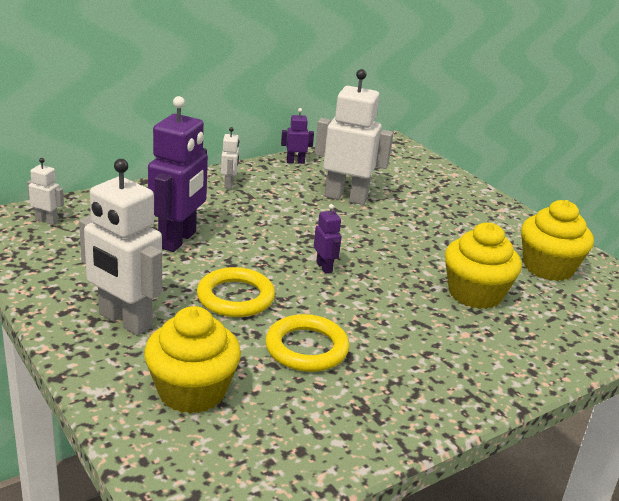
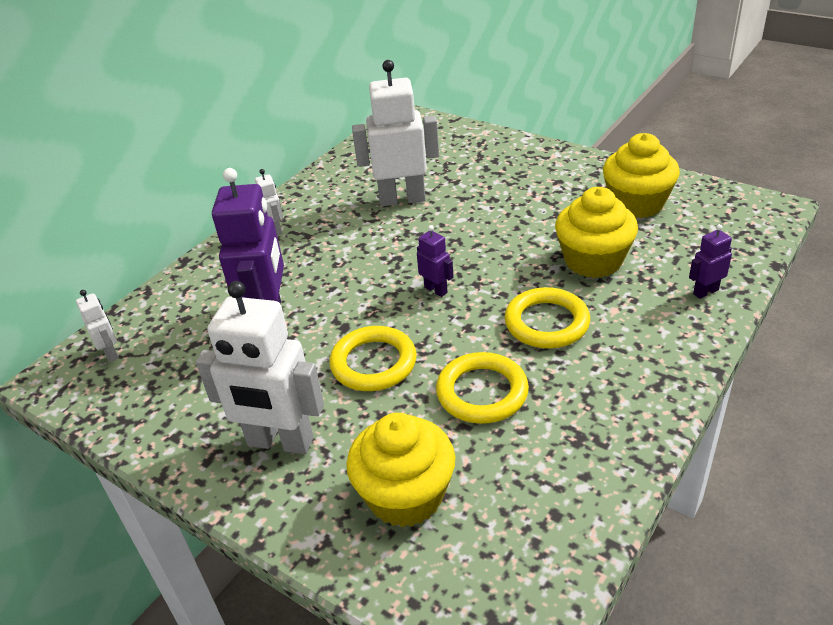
camera: 15 degrees left, 10 degrees up
(46, 220) = (111, 353): white robot -> white robot turned 60 degrees clockwise
(295, 162) = (324, 176): purple robot -> purple robot (705, 292)
(399, 322) = (546, 323): none -> yellow ring

